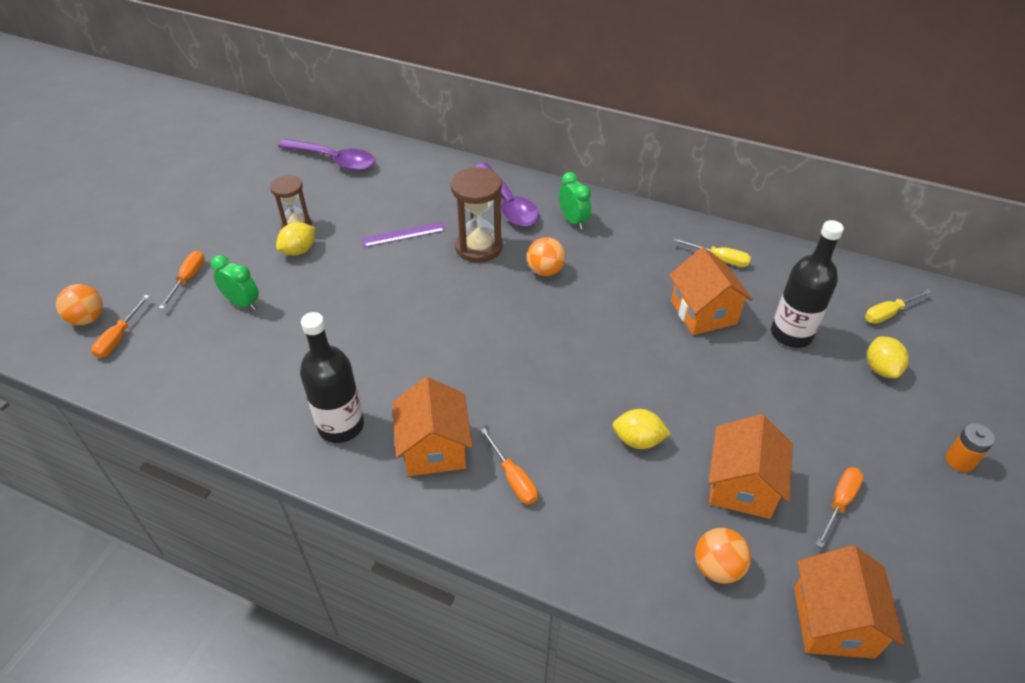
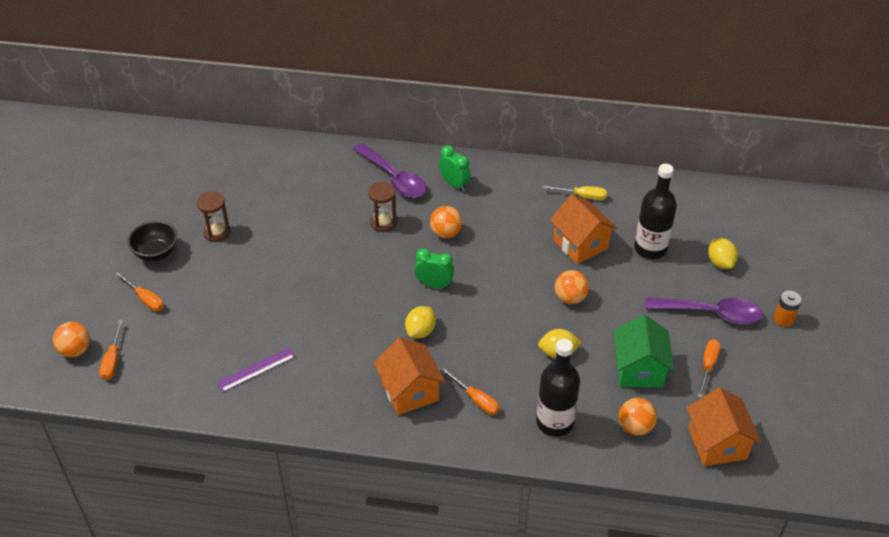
camera: 15 degrees left, 0 degrees up
(188, 279) = (145, 299): orange screwdriver -> orange screwdriver turned 135 degrees clockwise
(224, 234) = (156, 253): none -> black bowl
(243, 303) = (204, 310): green clock -> green clock (434, 284)
(299, 250) = (230, 255): yellow lemon -> yellow lemon (420, 331)
(335, 160) = (222, 164): purple spoon -> purple spoon (711, 313)
(341, 426) = (331, 390): black bottle -> black bottle (555, 422)
(403, 234) = (315, 223): purple ruler -> purple ruler (256, 370)
(478, 247) = (383, 223): brown hourglass -> brown hourglass, size x0.65
(673, 374) = (570, 298): none -> orange ball
(741, 486) = (639, 369): orange house -> green house
(888, 313) = (719, 217): yellow screwdriver -> none

